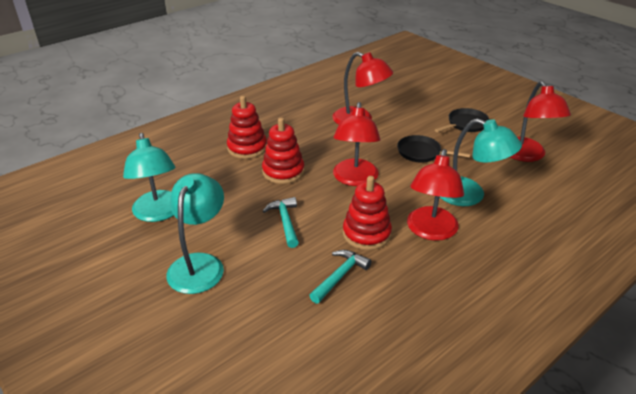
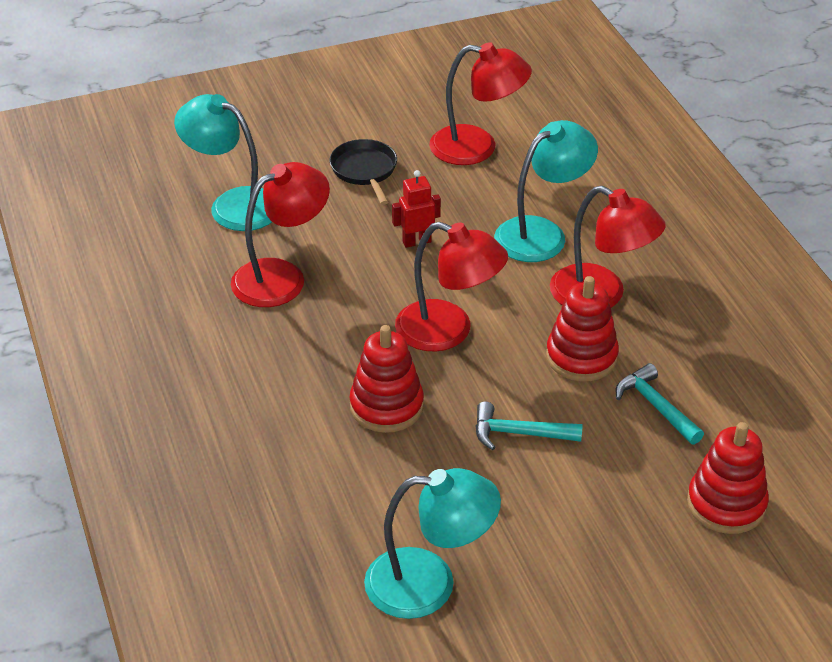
camera: 70 degrees left, 5 degrees up
(200, 264) = (578, 548): turquoise lamp -> turquoise lamp (233, 204)
(247, 148) = (288, 436): red stacking toy -> red stacking toy (726, 504)
(421, 153) = (416, 241): black pan -> red robot

